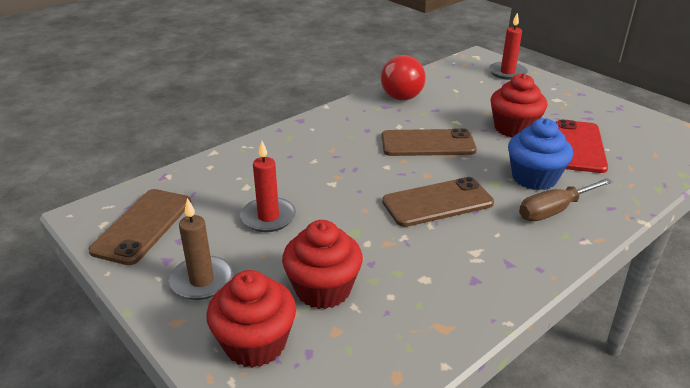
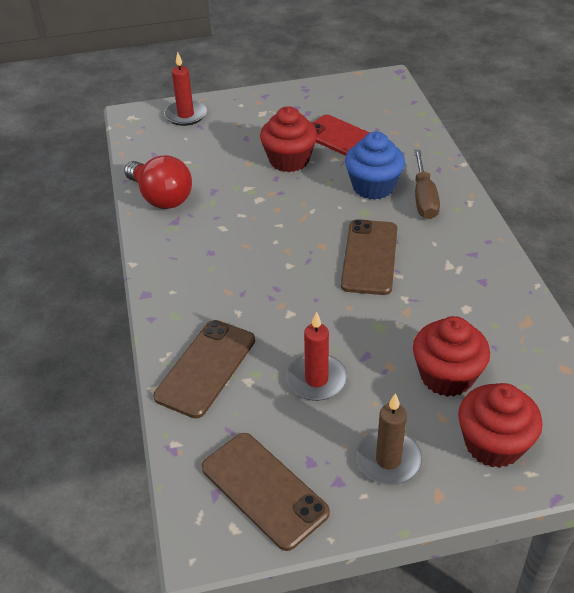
camera: 60 degrees left, 10 degrees up
(427, 143) = (271, 222): brown phone -> brown phone (205, 368)

